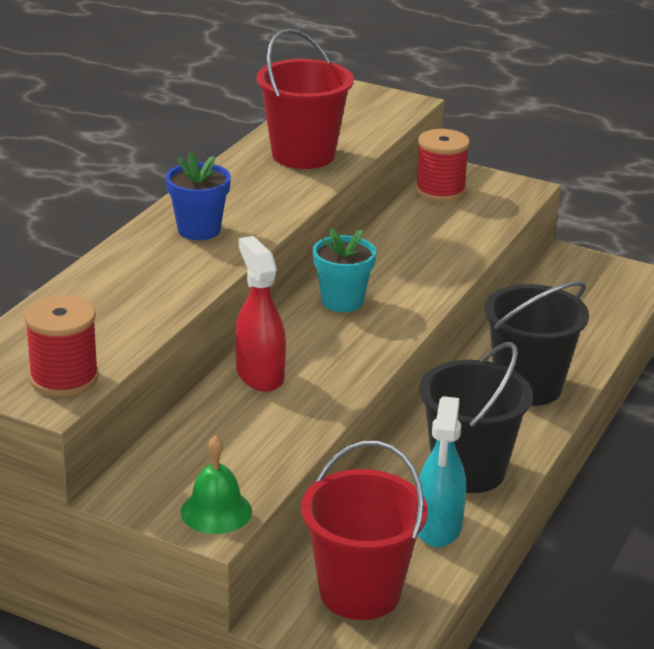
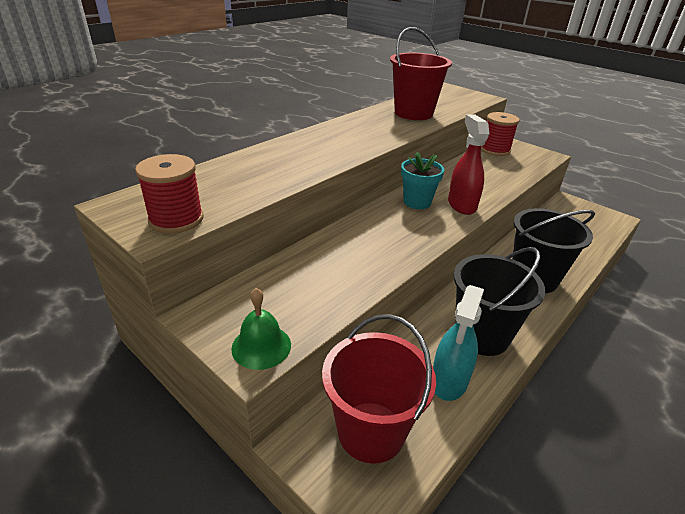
camera: 15 degrees right, 5 degrees up
(199, 230) = (330, 142): blue flower pot -> none
(259, 375) = (344, 241): red spray bottle -> red spray bottle (461, 205)

